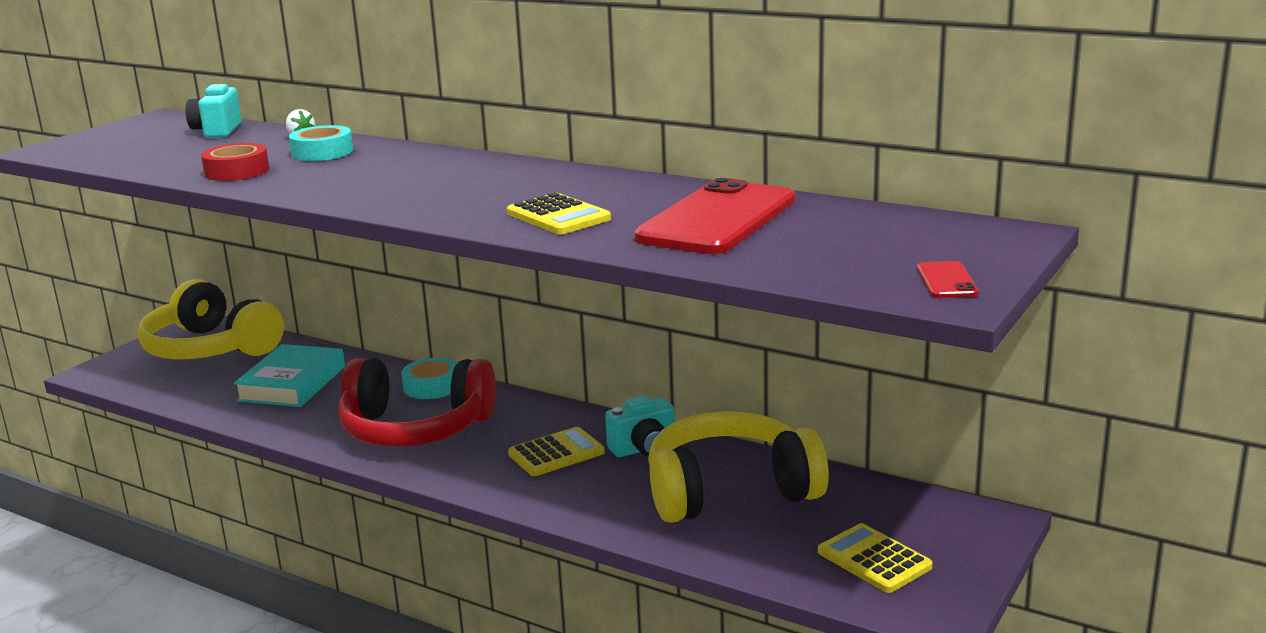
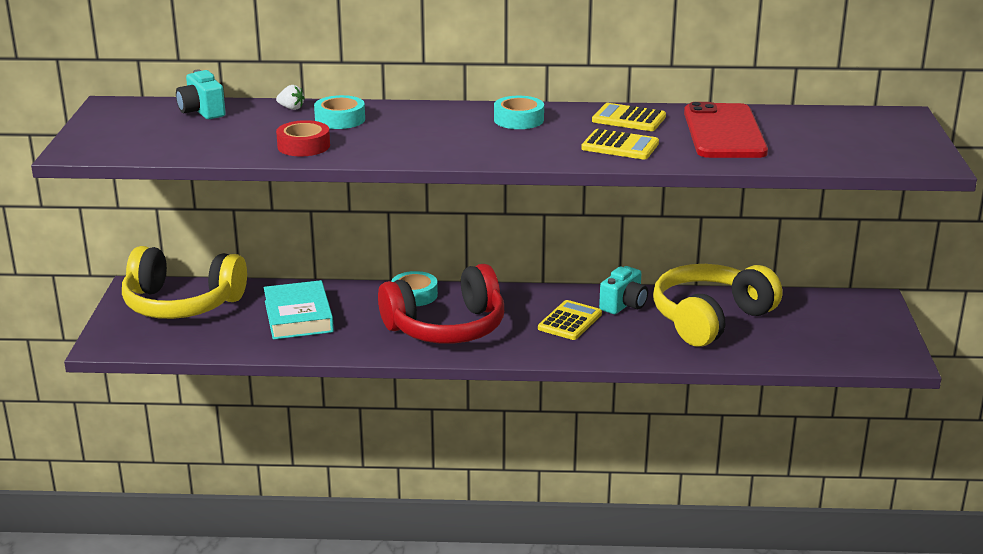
camera: 30 degrees left, 5 degrees up
(500, 175) = (518, 120): none -> turquoise tape
(874, 559) = (838, 338): yellow calculator -> yellow calculator (629, 119)
(947, 281) = (914, 153): red phone -> none

